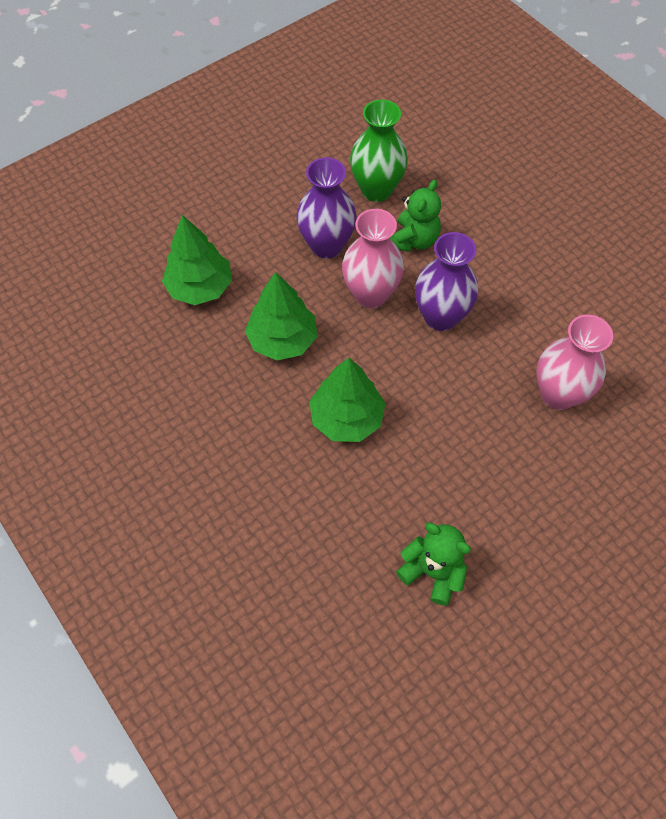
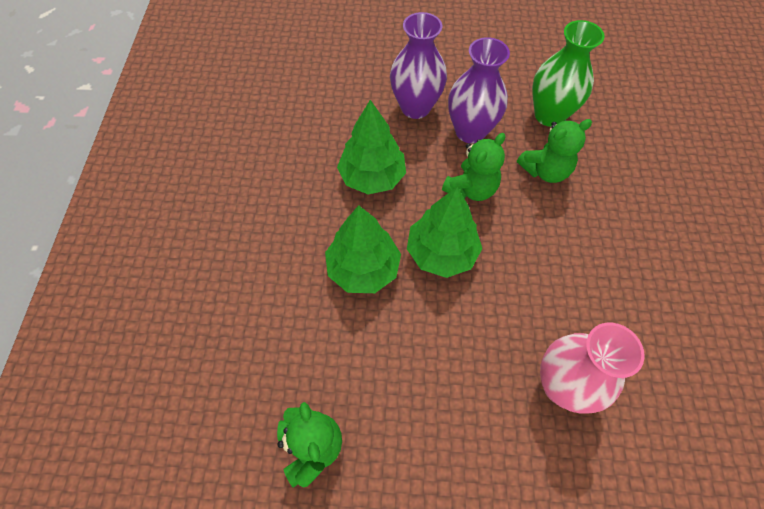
camera: 40 degrees right, 0 degrees up
(200, 287) = (351, 102): green tree -> green tree (441, 252)
(371, 294) = (471, 189): pink vase -> green teddy bear
(440, 317) = (513, 244): purple vase -> purple vase (415, 107)

